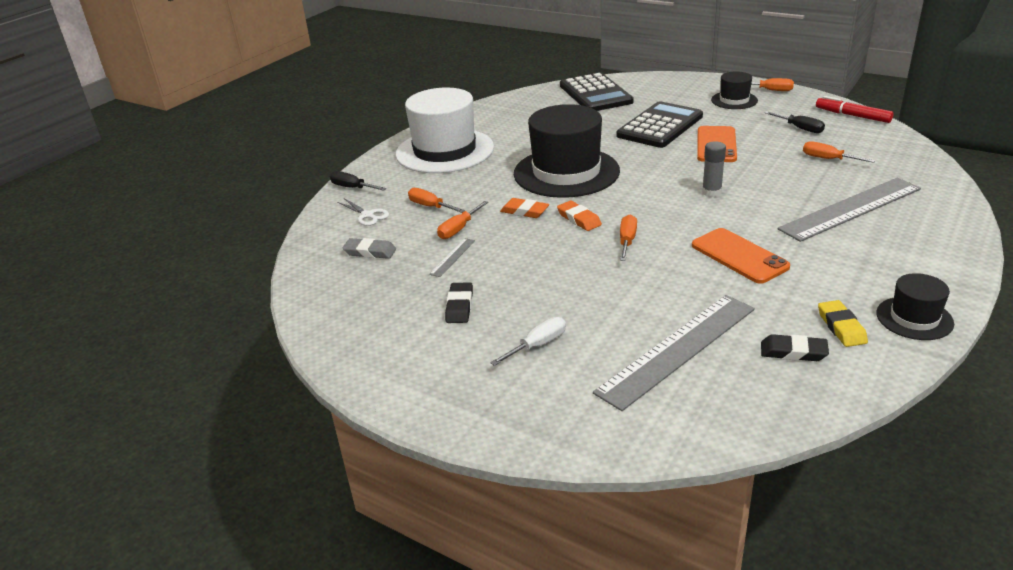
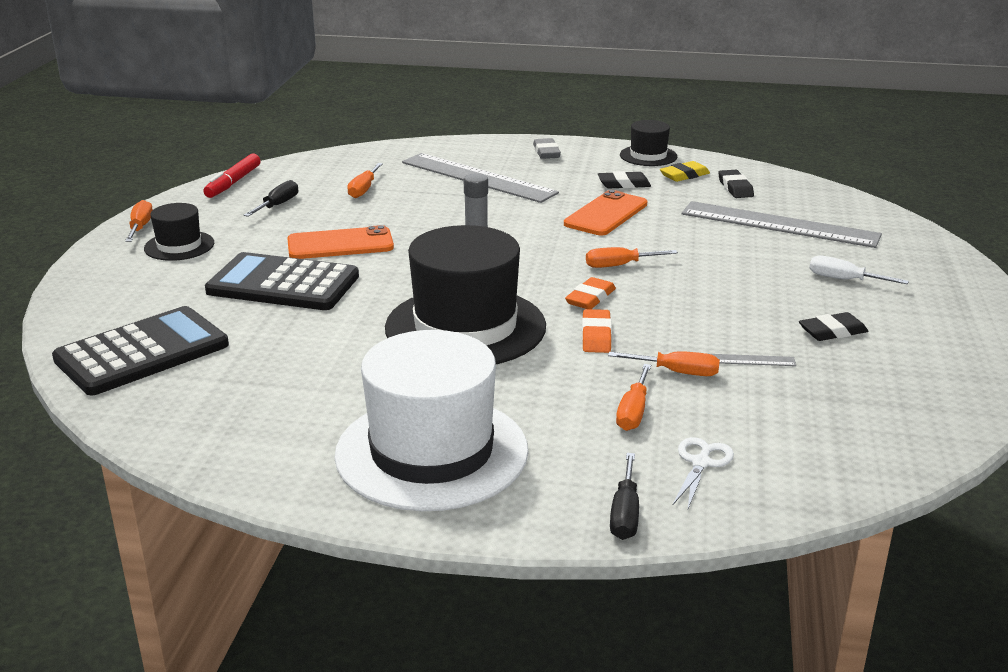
camera: 115 degrees left, 5 degrees down
(370, 252) = (792, 426): grey eraser -> grey eraser (546, 152)
(819, 282) = (624, 184): none -> black eraser

